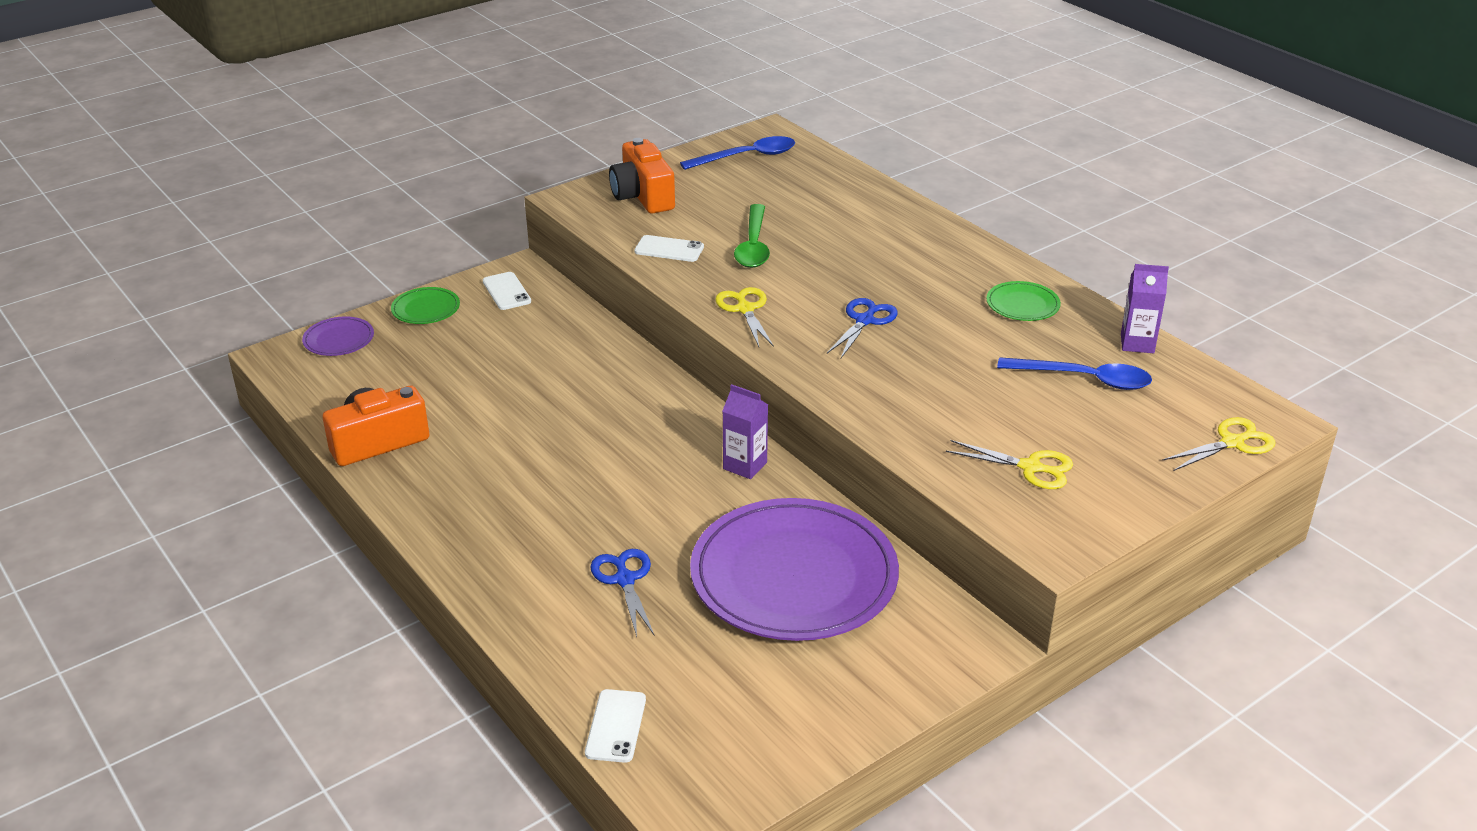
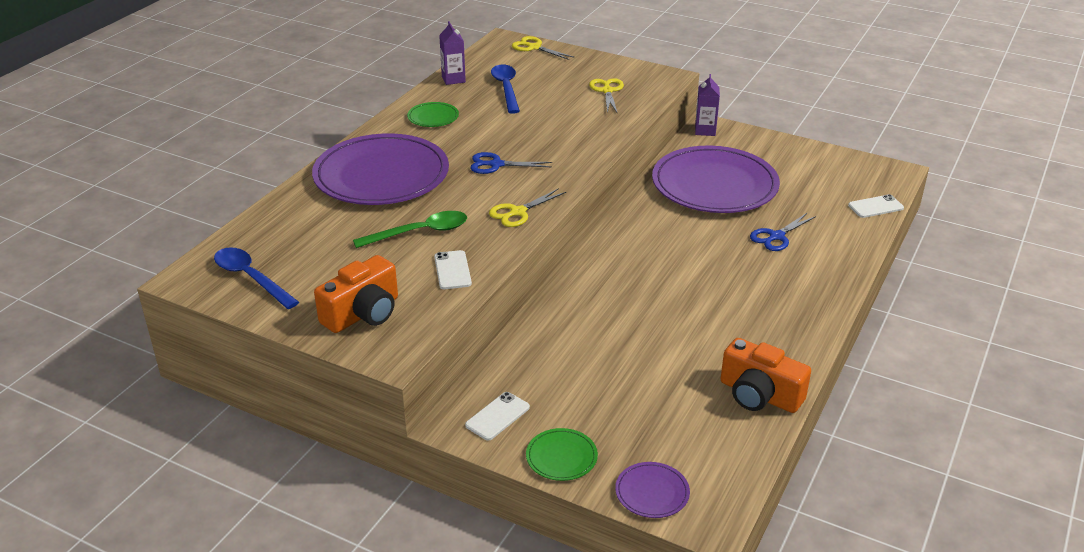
camera: 115 degrees left, 0 degrees up
(745, 465) = (633, 225): purple carton -> purple carton (705, 130)
(892, 246) = (381, 175): none -> purple plate

